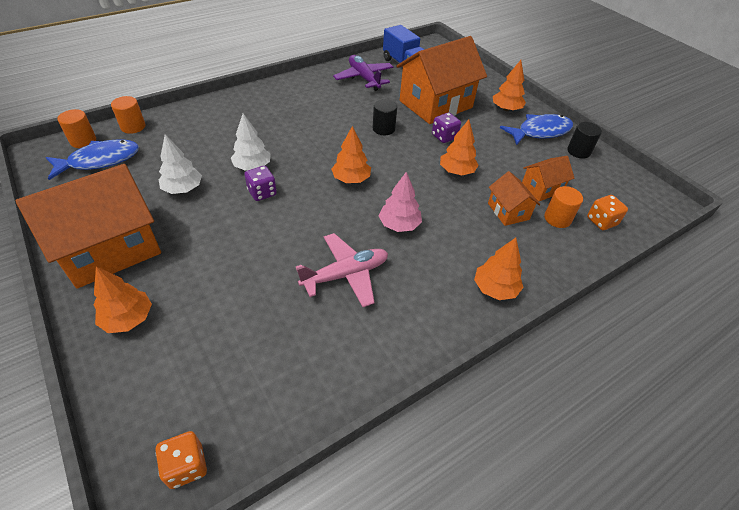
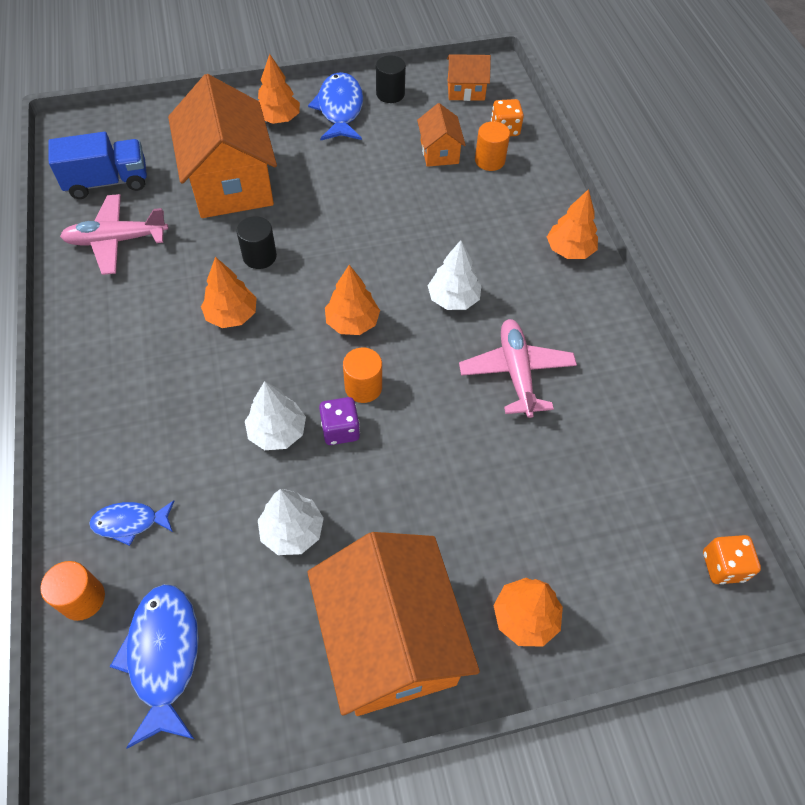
camera: 70 degrees left, 10 degrees up
(83, 141) = (86, 688): orange cylinder -> orange cylinder (363, 387)
(179, 129) = (130, 522): none -> blue fish
(364, 78) = (117, 240): purple plane -> pink plane
(399, 225) = (453, 299): pink tree -> white tree
(444, 137) = (307, 200): purple dice -> none
(456, 171) = (380, 213): orange tree -> orange tree (231, 315)
(508, 211) = (465, 195): orange house -> orange house (466, 90)

